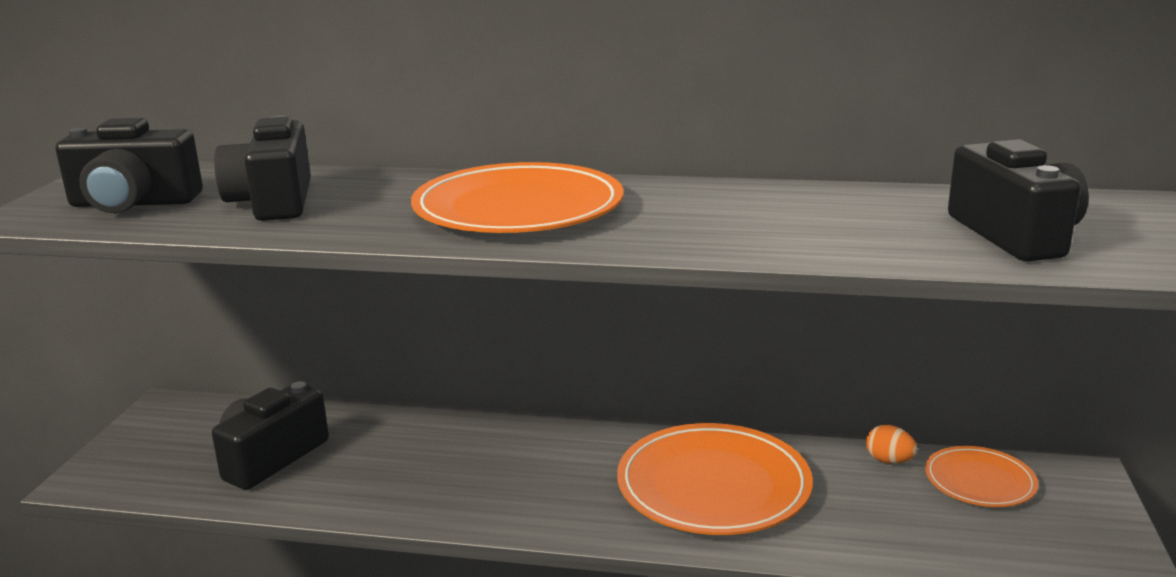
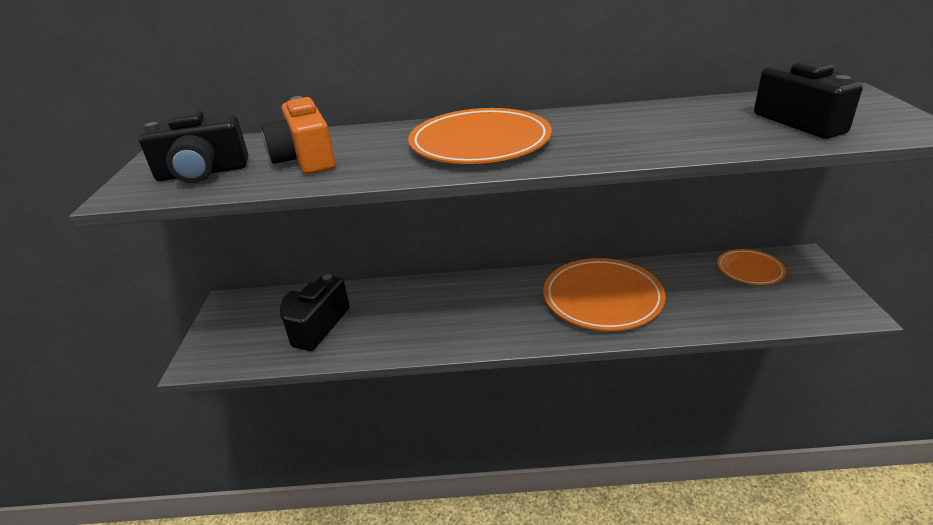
camera: 10 degrees left, 10 degrees up
(273, 202) = (305, 159): black camera -> orange camera
(889, 461) = (694, 265): orange egg -> none

